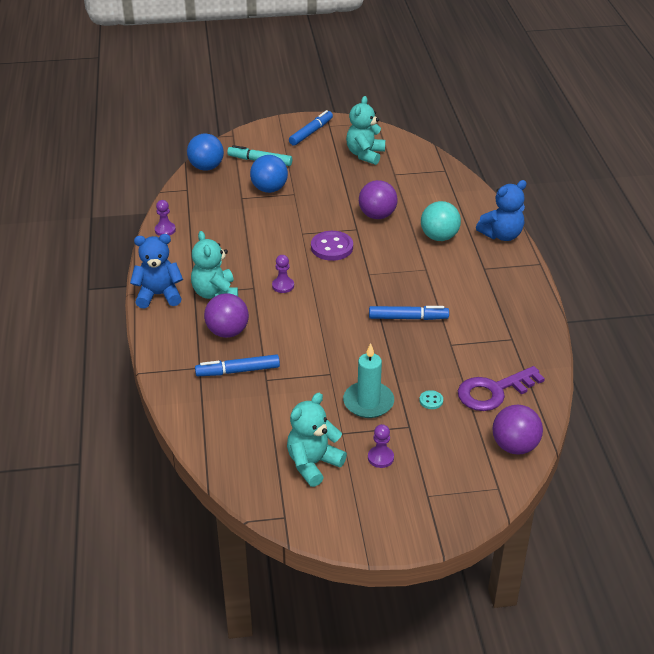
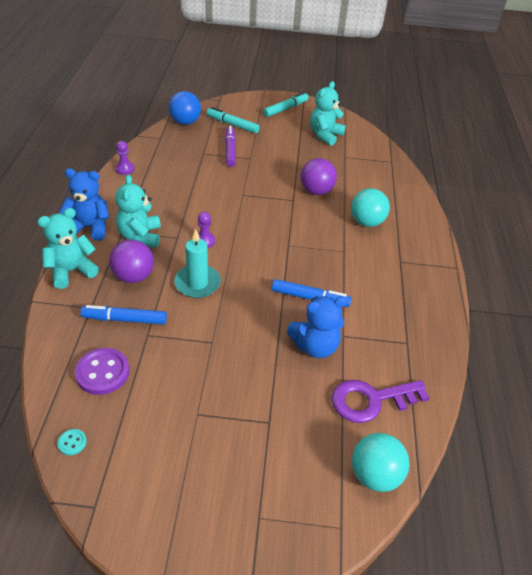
camera: 10 degrees right, 5 degrees up
(269, 189) = (230, 150): blue ball -> purple marker
(311, 132) = (285, 109): blue marker -> turquoise marker
(313, 464) = (152, 445): turquoise teddy bear -> turquoise teddy bear (71, 271)
(332, 247) = (264, 213): purple button -> purple button (102, 372)
(368, 402) = (237, 383): turquoise candle -> turquoise candle (197, 283)
(380, 458) = (225, 455): purple pawn -> none
(431, 400) = (302, 396): turquoise button -> turquoise button (72, 442)
(501, 235) = (426, 231): blue teddy bear -> blue teddy bear (315, 346)
(514, 446) = (375, 475): purple ball -> turquoise ball

